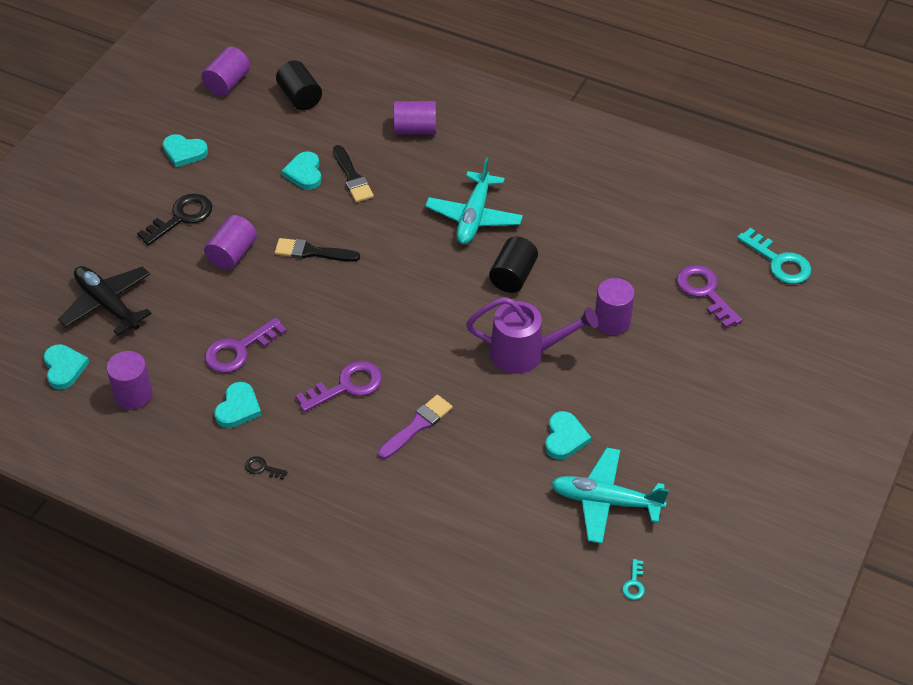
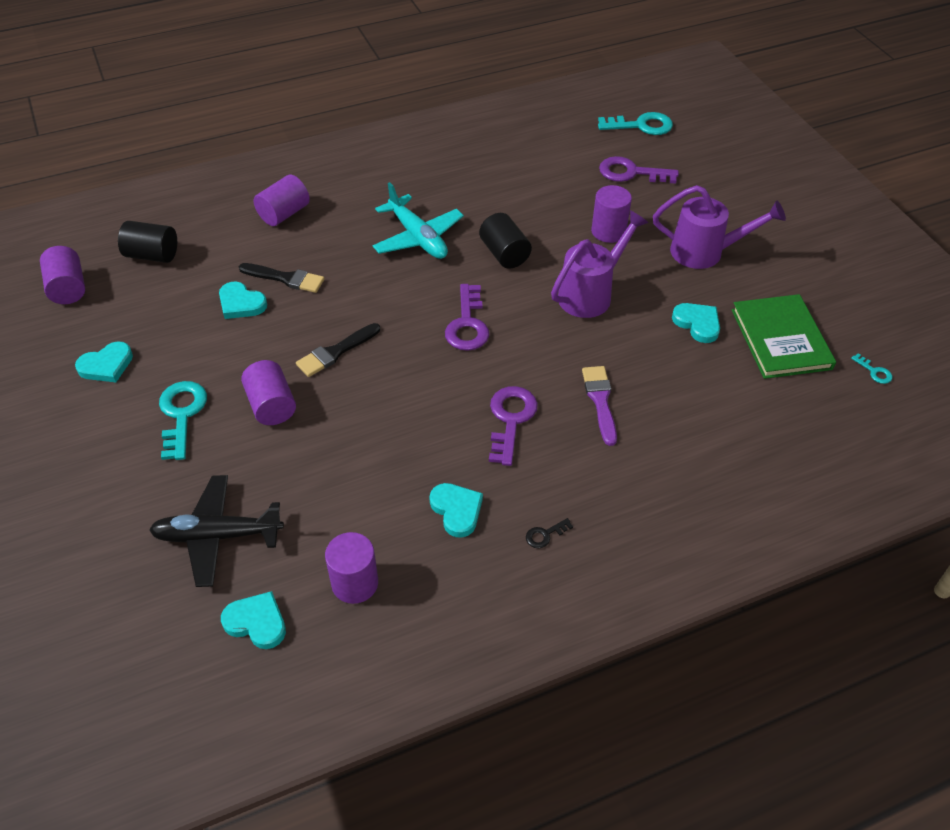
camera: 50 degrees left, 0 degrees up
(181, 217) = (182, 414): black key -> turquoise key
(239, 350) = (389, 468): purple key -> purple key (467, 324)
(605, 501) = (780, 339): turquoise plane -> green book
(657, 396) = (704, 252): none -> purple watering can

